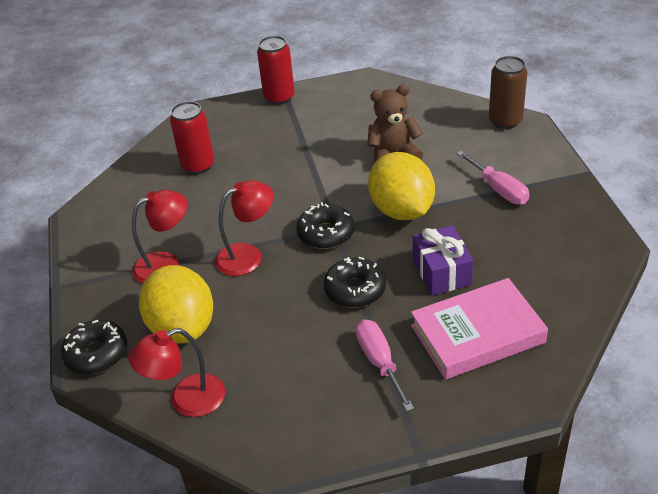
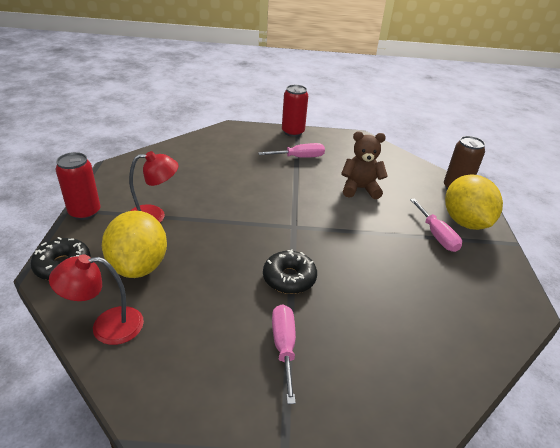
camera: 10 degrees right, 5 degrees down
(198, 165) = (215, 158): red can -> red can (85, 212)
(248, 255) = (217, 227): red lamp -> none
(303, 133) = (299, 157): none -> pink screwdriver
(326, 233) = (285, 229): black donut -> none
(401, 210) = (351, 229): yellow lemon -> yellow lemon (465, 222)
(441, 272) = (367, 286): purple gift -> none
(477, 334) = (381, 350): pink book -> none

